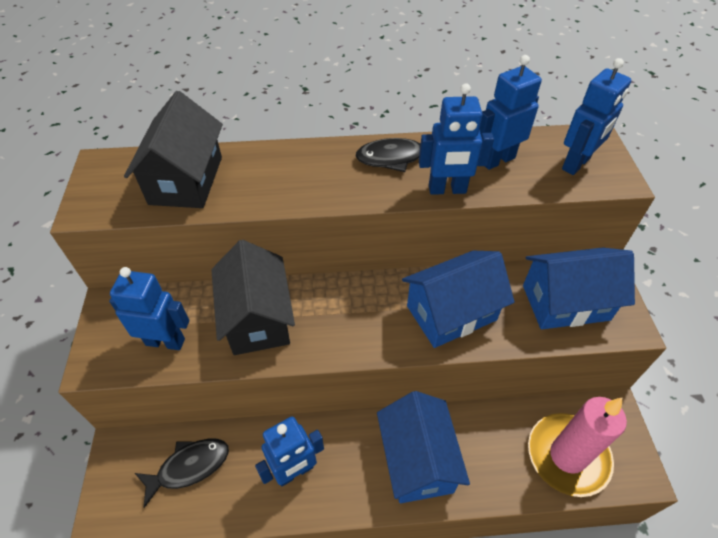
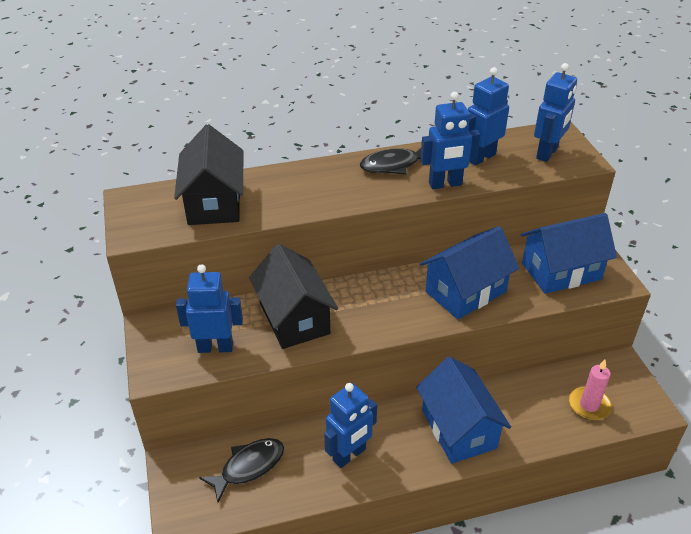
camera: 10 degrees left, 10 degrees down
(567, 456) = (589, 405): pink candle -> pink candle, size x0.56

